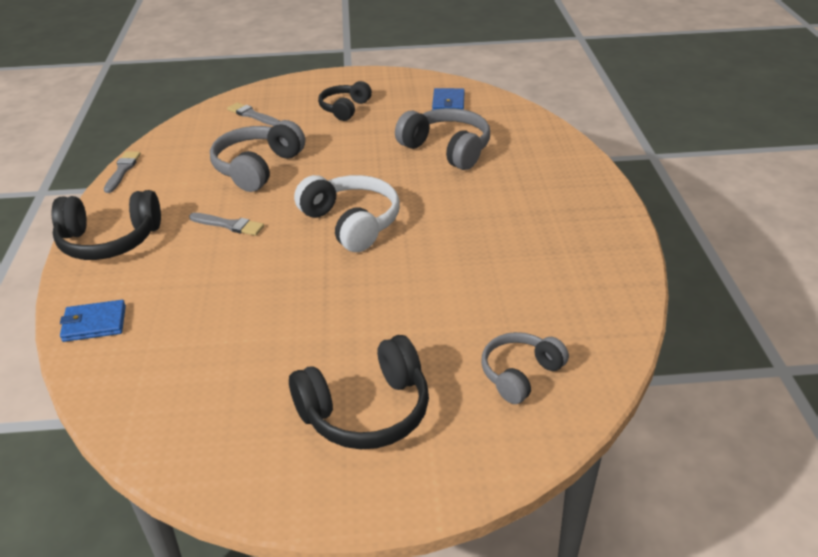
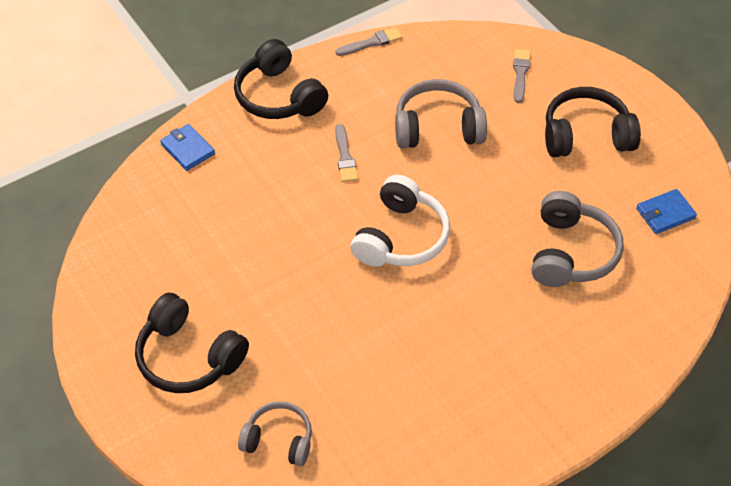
camera: 60 degrees right, 15 degrees up
(345, 109) = (586, 135): black headphones -> black headphones, size x1.55

